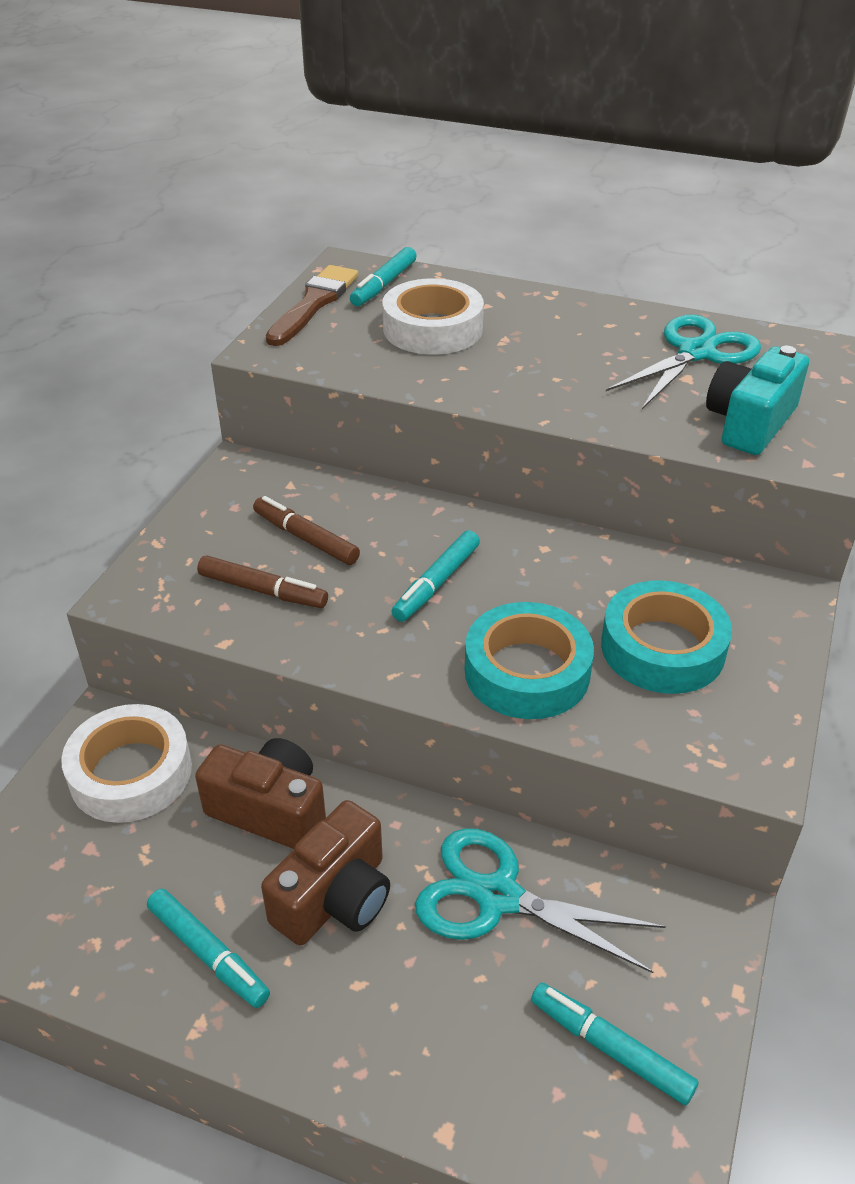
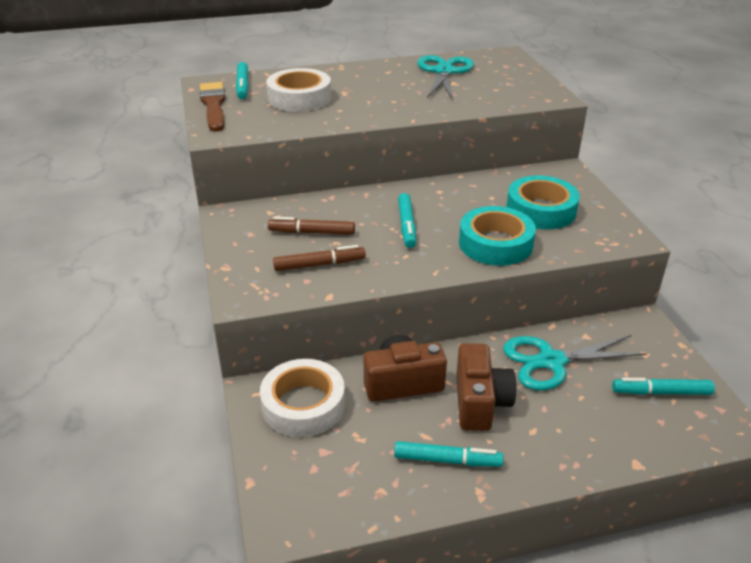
camera: 35 degrees left, 5 degrees down
(749, 423) = (505, 92): turquoise camera -> none

